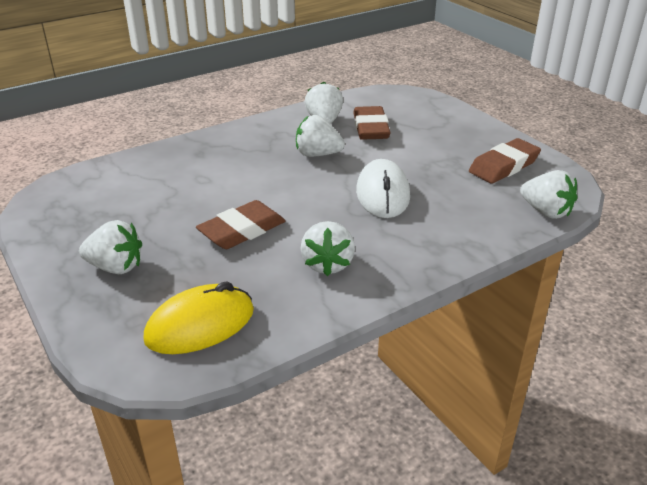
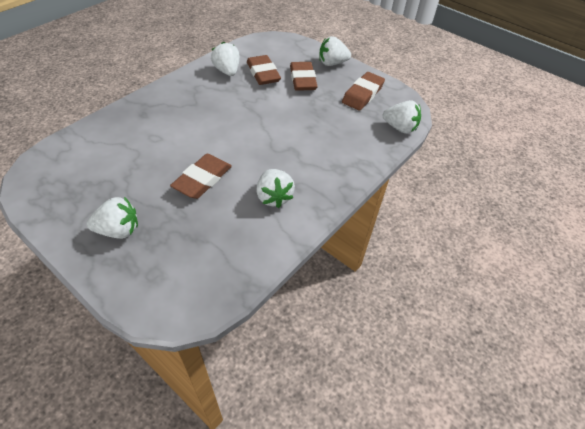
camera: 20 degrees left, 15 degrees up
(200, 325) = (203, 267): yellow mouse -> none
(317, 154) = (233, 102): white strawberry -> white strawberry (332, 63)
(383, 194) = (291, 130): white mouse -> none
(422, 140) = (302, 80): none -> brown eraser

